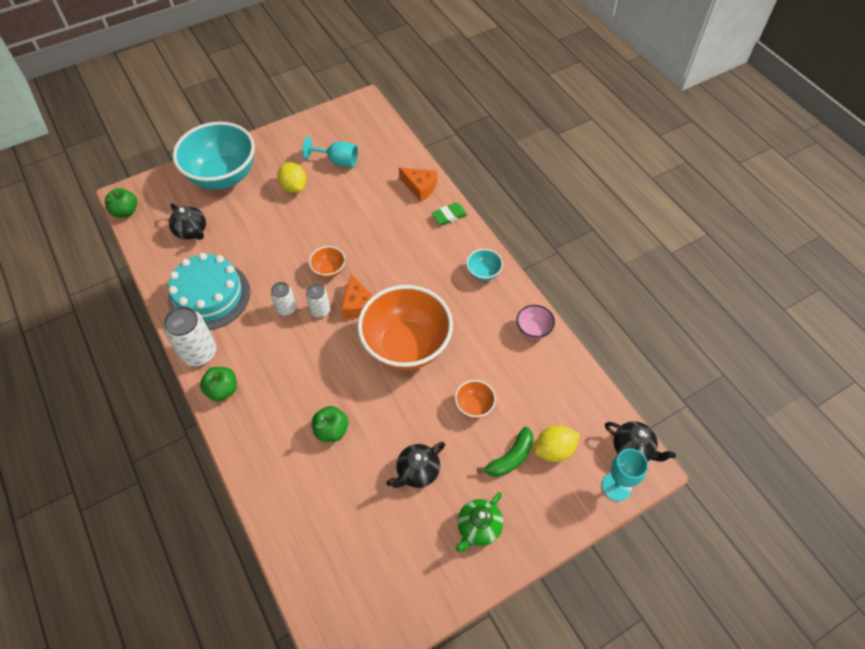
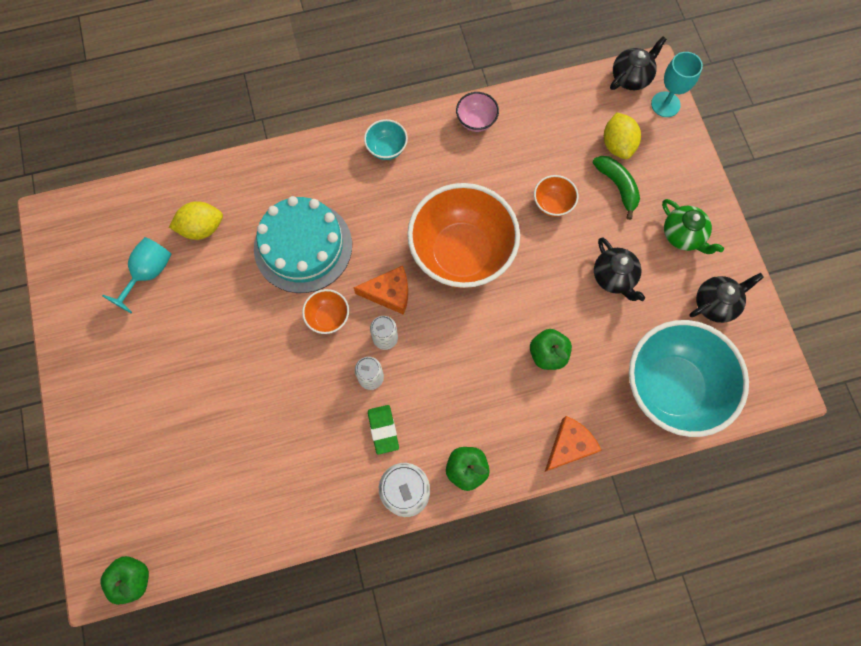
camera: 75 degrees left, 15 degrees up
(191, 231) = (204, 485): black teapot -> black teapot (715, 303)
(209, 295) = (322, 471): turquoise cake -> turquoise cake (303, 246)
(223, 176) = (117, 431): turquoise bowl -> turquoise bowl (671, 388)
(294, 187) = (174, 337): yellow lemon -> yellow lemon (202, 228)
(420, 187) = (233, 184): orange cheese -> orange cheese (569, 446)
(449, 216) = (291, 162): green eraser -> green eraser (383, 430)

